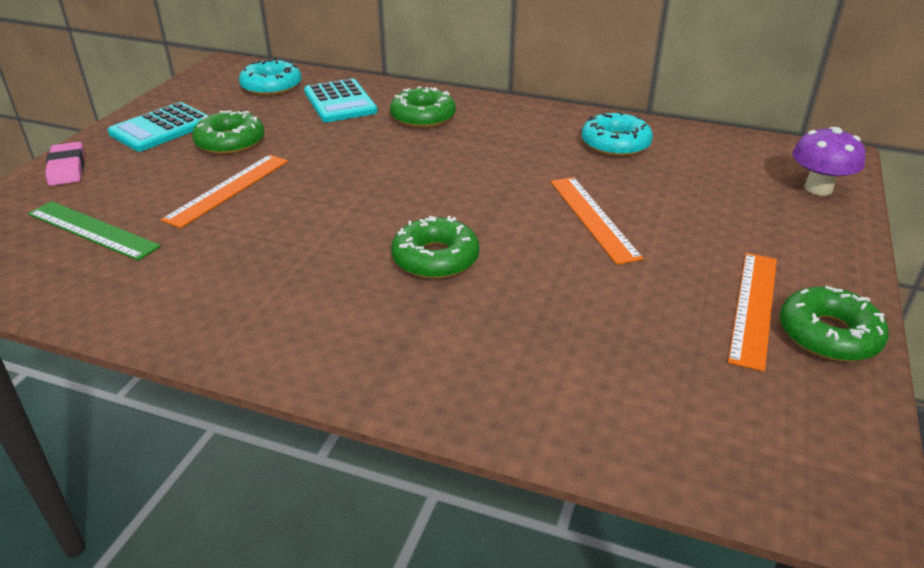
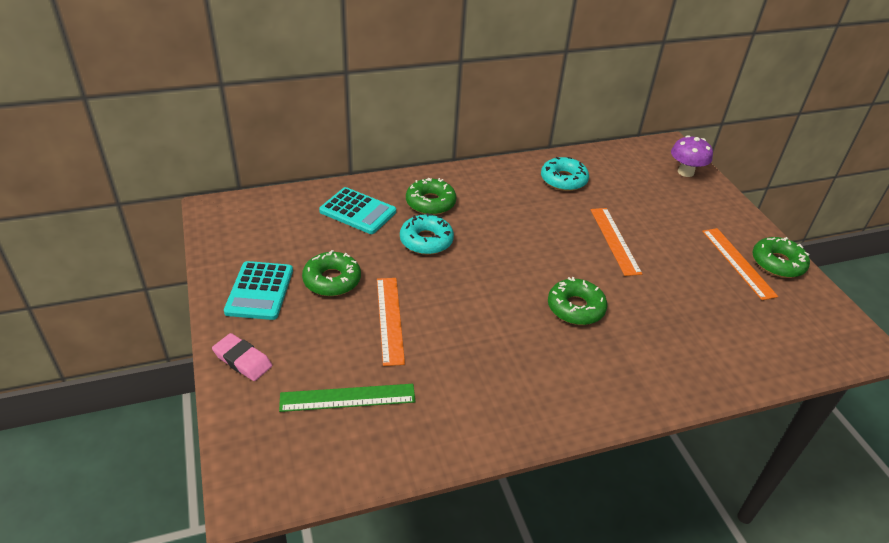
camera: 40 degrees left, 5 degrees up
(271, 86) = (286, 216): turquoise donut -> turquoise donut (426, 241)
(593, 218) = (614, 240): orange ruler -> orange ruler turned 45 degrees clockwise

